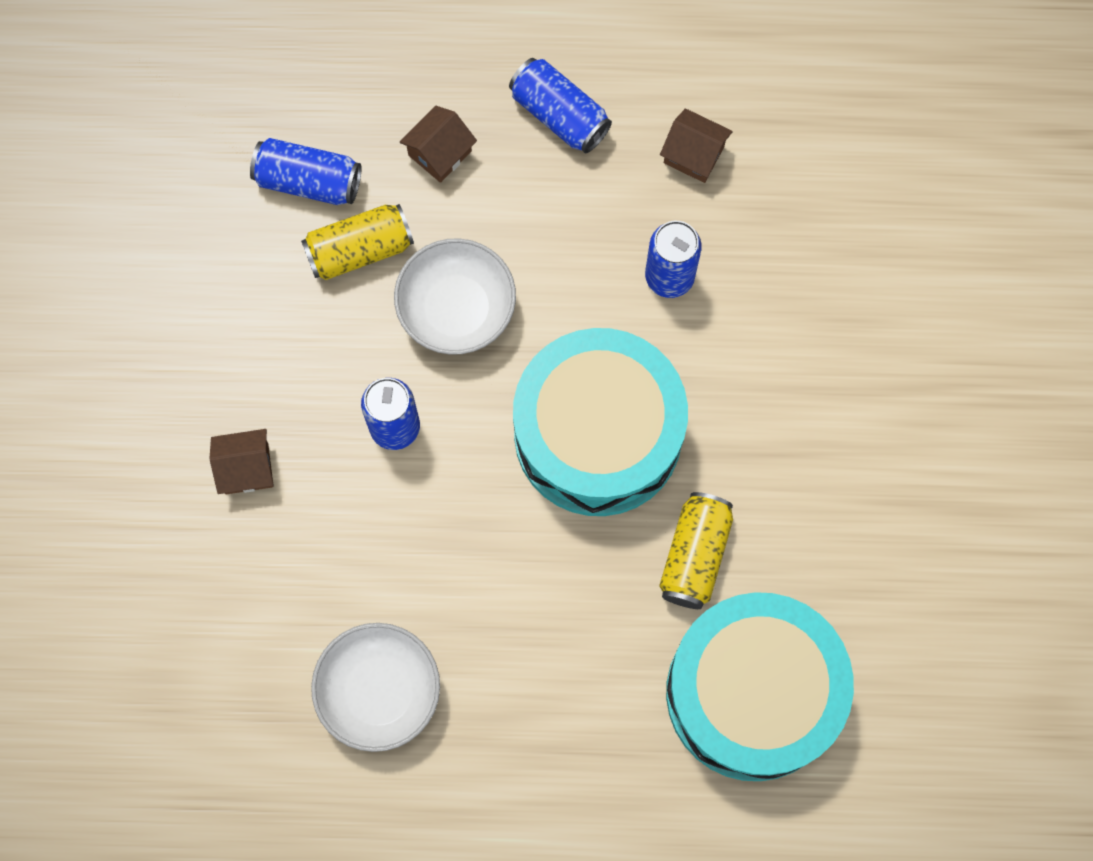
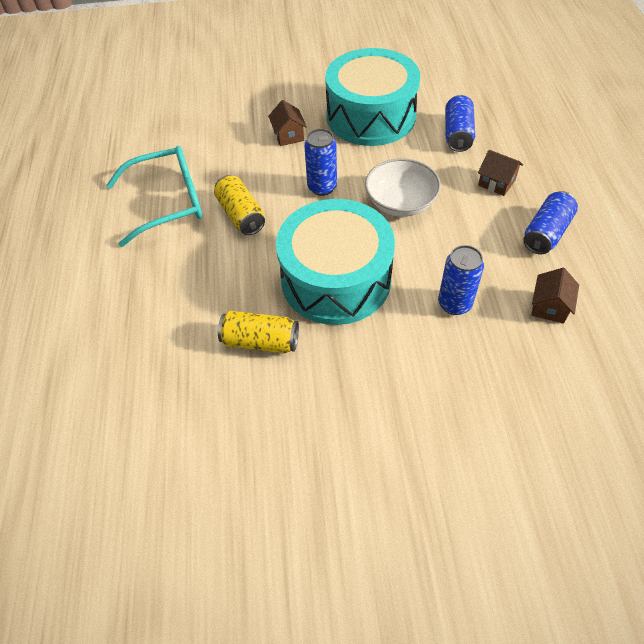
camera: 85 degrees right, 20 degrees down
(359, 250) = (424, 159): yellow can -> yellow can (241, 215)
(379, 692) = (168, 202): white bowl -> turquoise glasses
(752, 693) = (165, 387): turquoise drum -> turquoise drum (371, 116)

